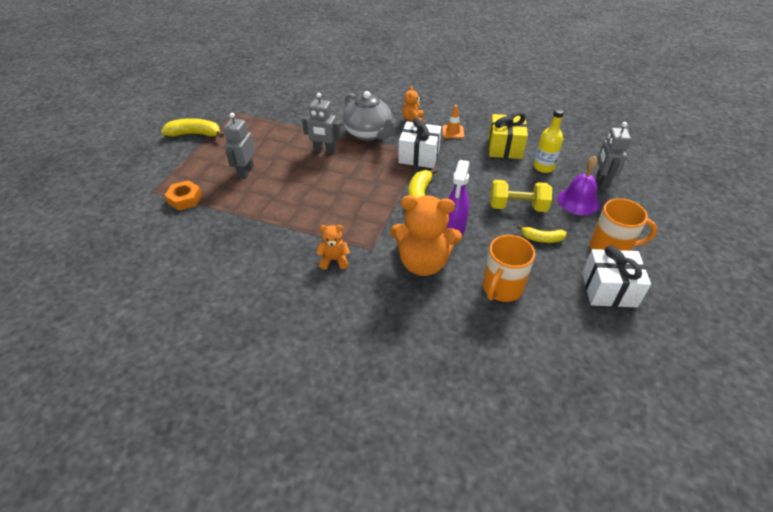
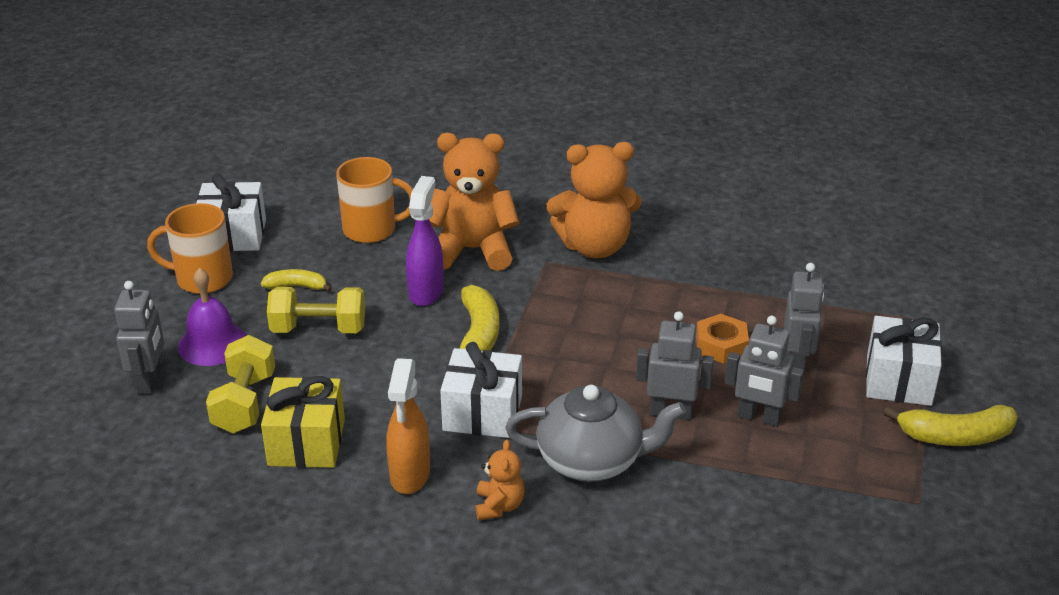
camera: 175 degrees right, 10 degrees down
(185, 199) = (864, 311): orange nut -> orange nut (721, 345)
(199, 160) = (898, 380): none -> white gift
(282, 147) = (758, 417): none -> grey robot
(334, 260) = (594, 247): orange teddy bear -> orange teddy bear, size x2.09
(369, 133) = (592, 461): grey teapot -> grey teapot turned 135 degrees clockwise
(453, 132) = (410, 476): orange traffic cone -> orange spray bottle
(501, 288) = (371, 230): orange mug -> orange mug turned 60 degrees clockwise
(543, 167) = (245, 403): yellow bottle -> yellow dumbbell

